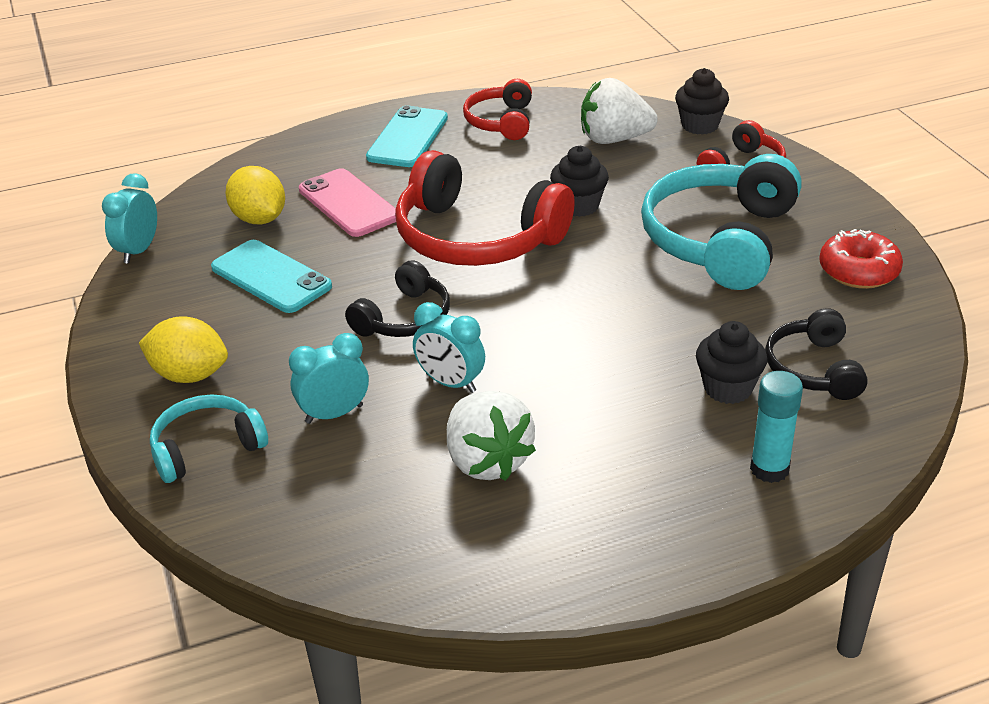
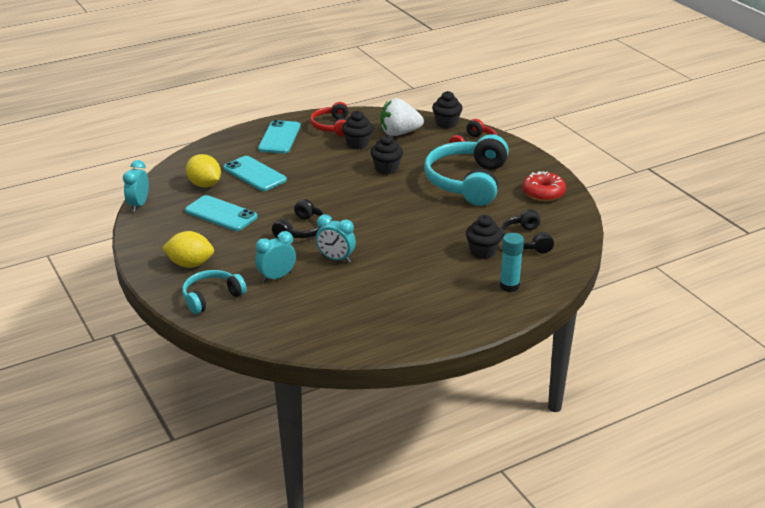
camera: 10 degrees left, 5 degrees down
(348, 203) = (254, 174): pink phone -> turquoise phone
(476, 238) = (332, 188): red headphones -> none
(487, 461) = (364, 293): white strawberry -> none
(537, 156) = (357, 144): none -> black cupcake

